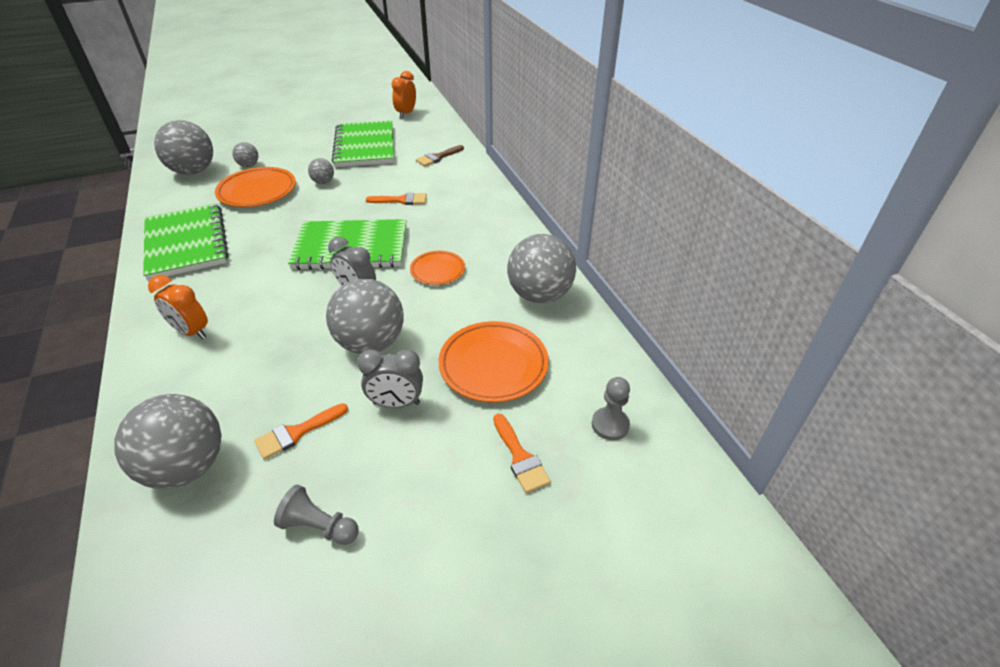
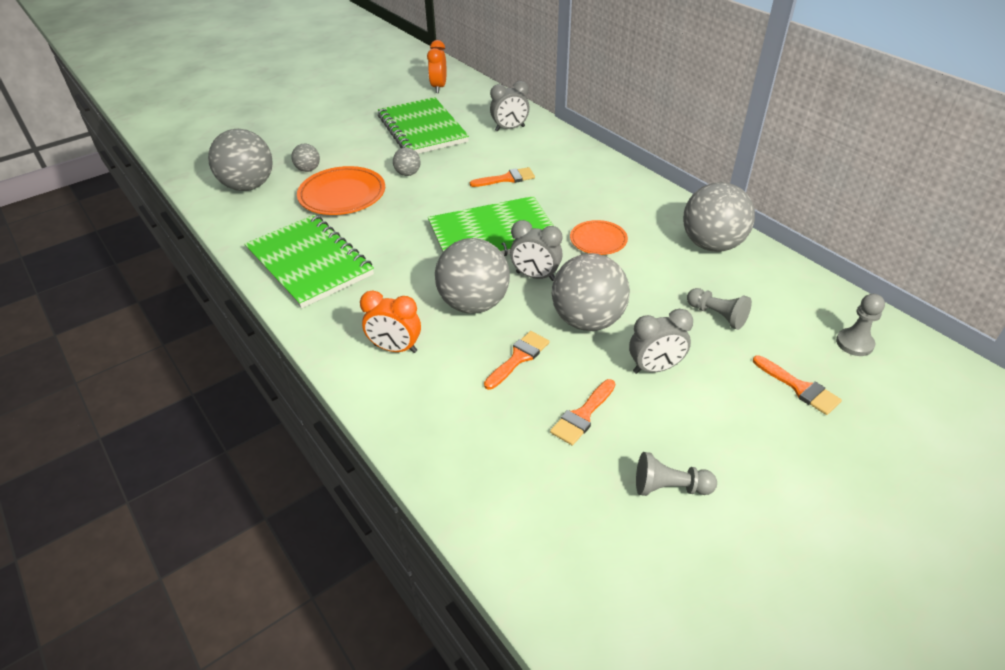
camera: 15 degrees left, 0 degrees up
(187, 467) = (501, 470): grey ball -> grey ball (474, 304)
(284, 364) = (519, 358): none -> orange brush
(438, 157) = (510, 129): brown brush -> grey clock
(493, 365) = (717, 315): orange plate -> grey pawn

